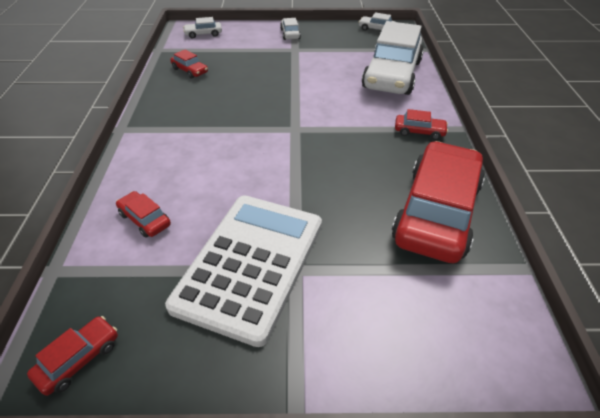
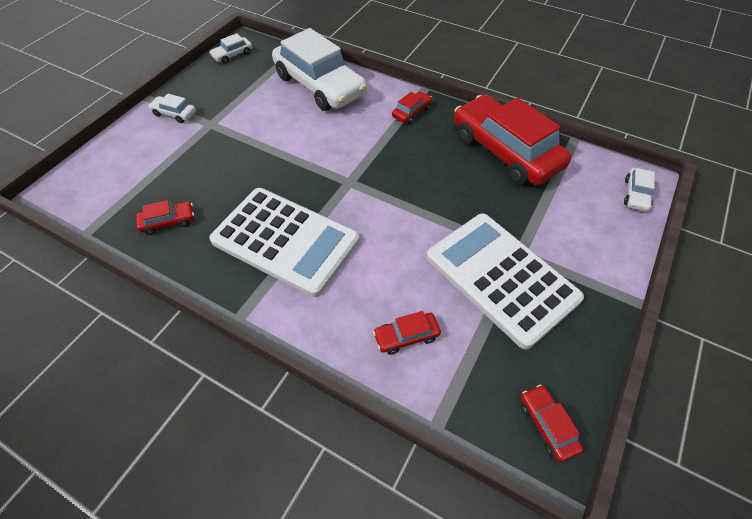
camera: 60 degrees left, 10 degrees up
(203, 34) = (91, 181): white car -> white car (636, 194)
(207, 122) = (285, 241): none -> white calculator

